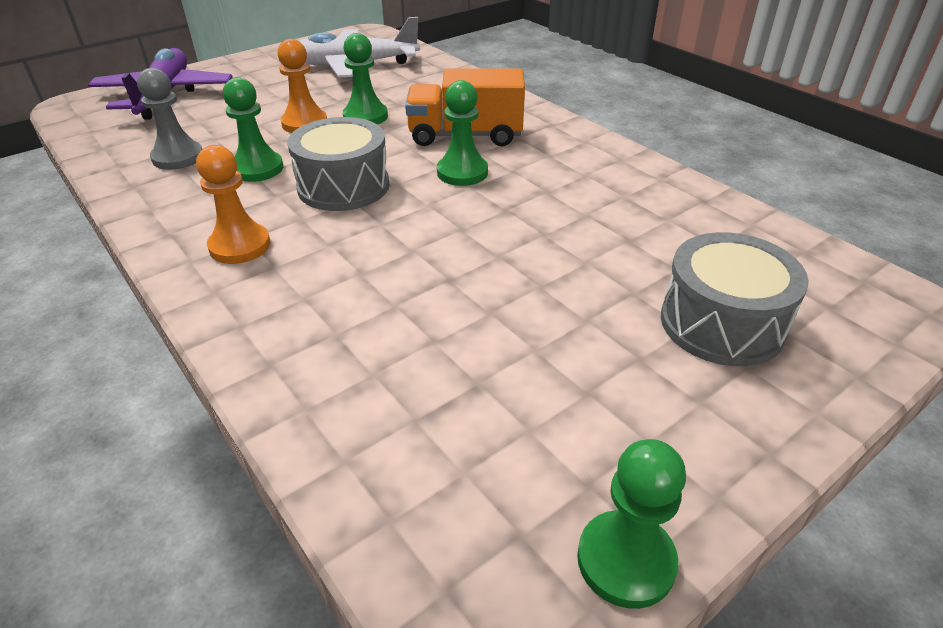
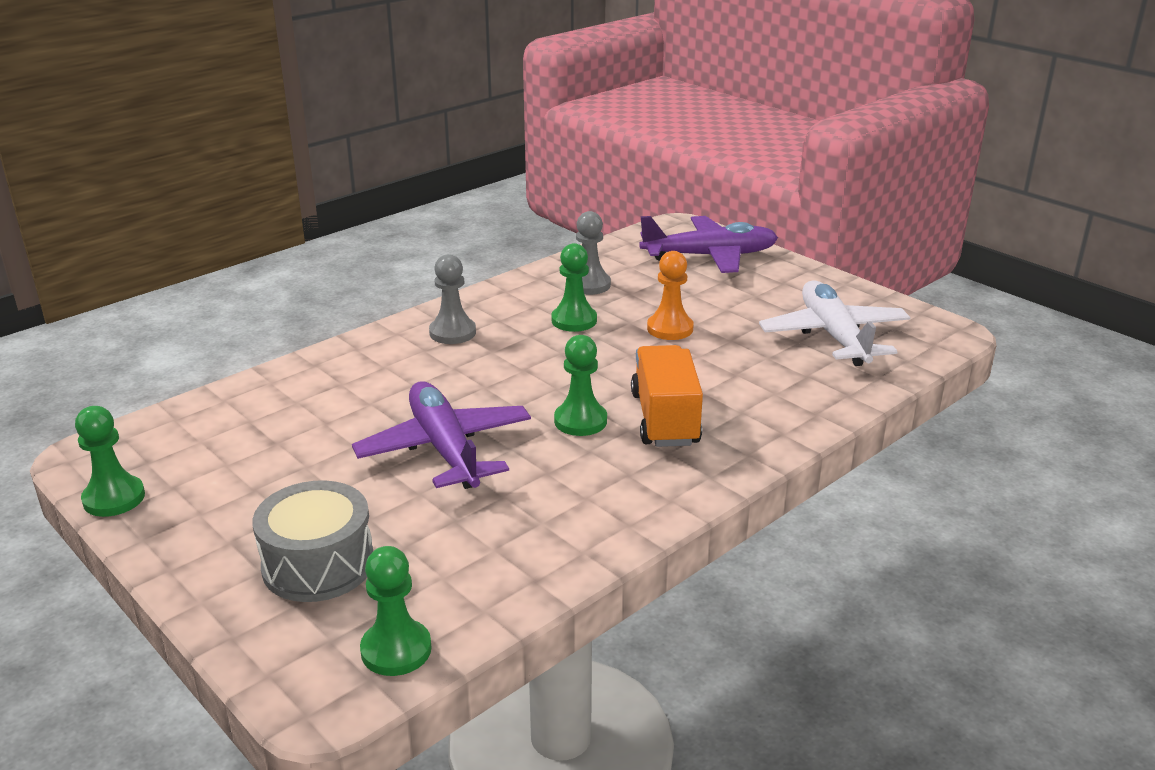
camera: 85 degrees right, 10 degrees down
(240, 246) = (452, 333): orange pawn -> grey pawn
(343, 186) = (547, 363): grey drum -> none
(365, 117) = (695, 358): green pawn -> green pawn (396, 650)
(504, 247) = (444, 449): none -> purple plane

